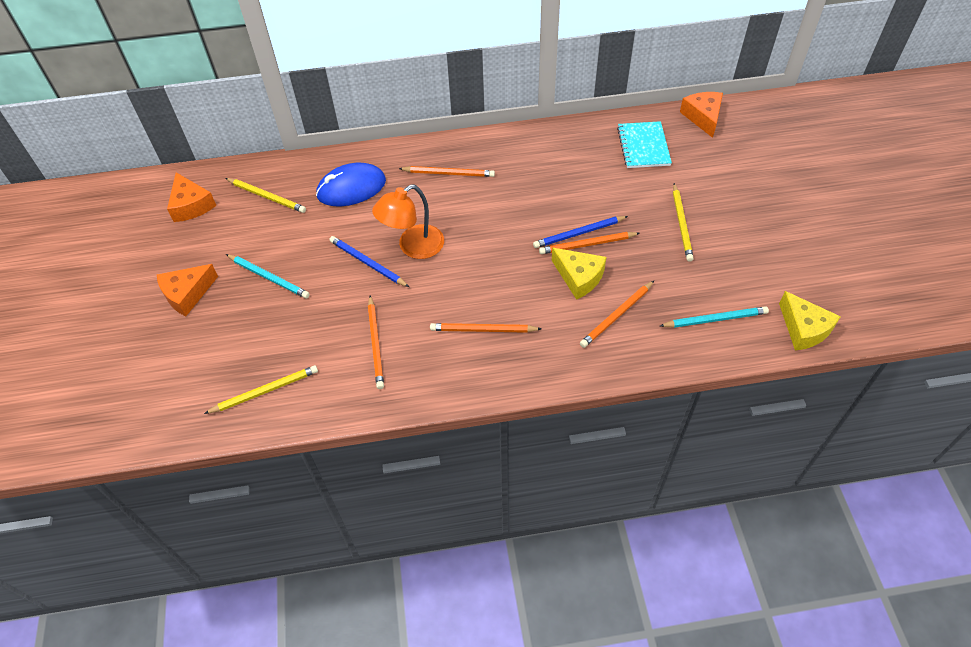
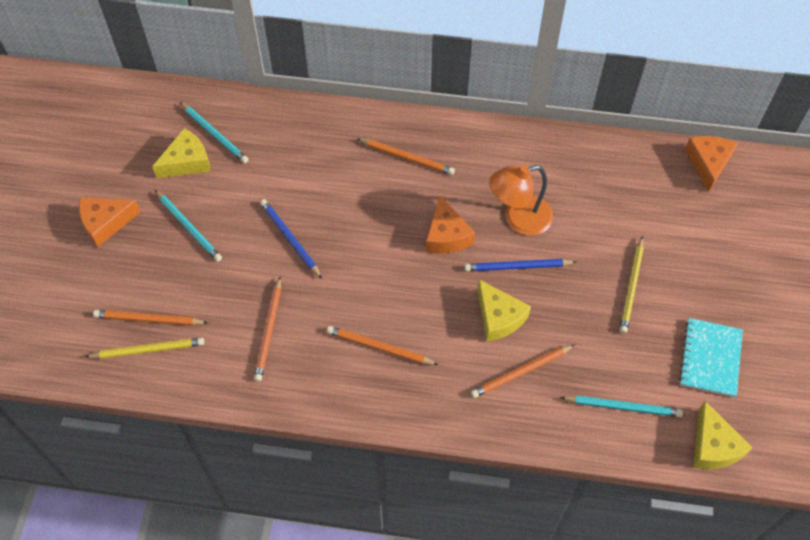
camera: 15 degrees right, 5 degrees up
(191, 205) = (138, 124): orange cheese -> orange cheese (446, 235)
(249, 225) = (187, 162): none -> yellow cheese
(267, 196) = (214, 134): yellow pencil -> turquoise pencil
(351, 188) = (301, 148): blue mouse -> none
(413, 247) = (341, 234): orange lamp -> orange lamp (518, 219)
(587, 245) = (521, 282): orange pencil -> orange pencil (148, 319)
(643, 146) = (627, 182): turquoise notebook -> turquoise notebook (710, 358)

